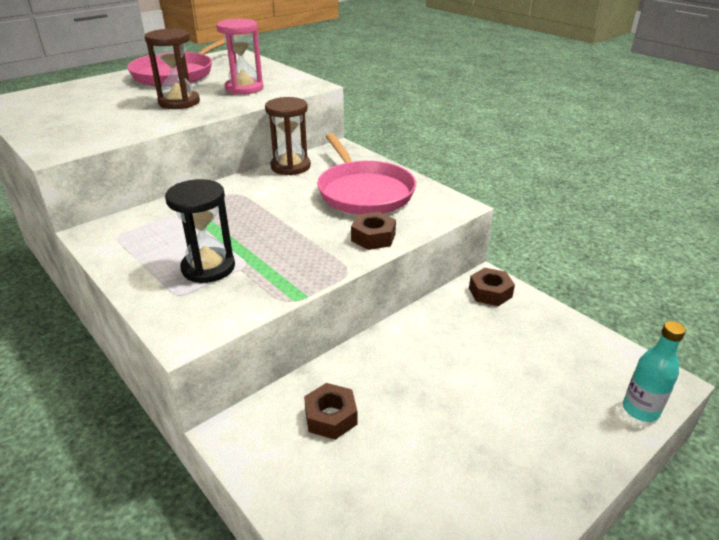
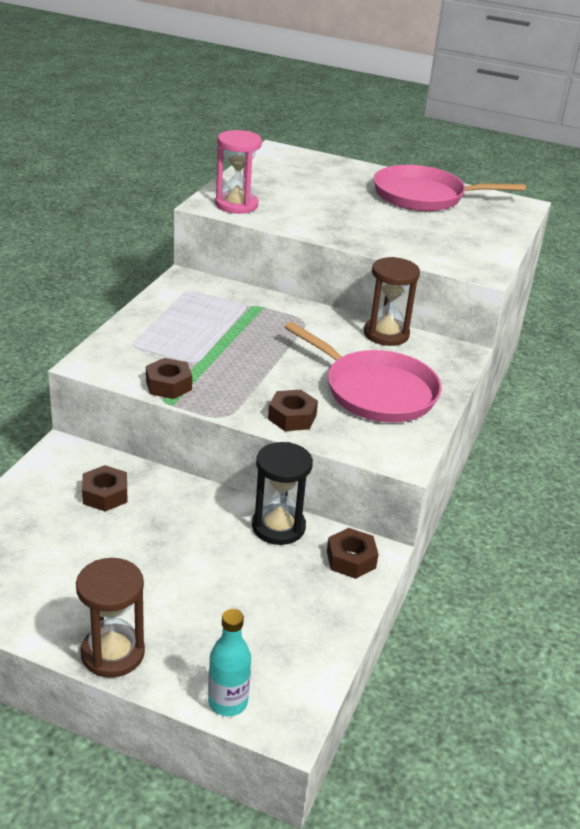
camera: 60 degrees right, 0 degrees up
(179, 102) = (356, 219): brown hourglass -> brown hourglass (113, 653)
(208, 267) = (177, 345): black hourglass -> black hourglass (278, 527)
(244, 88) = (429, 239): pink hourglass -> pink hourglass (236, 205)
(272, 290) = (168, 385): none -> brown nut
(364, 192) = (376, 391): pink pan -> pink pan turned 90 degrees counterclockwise

